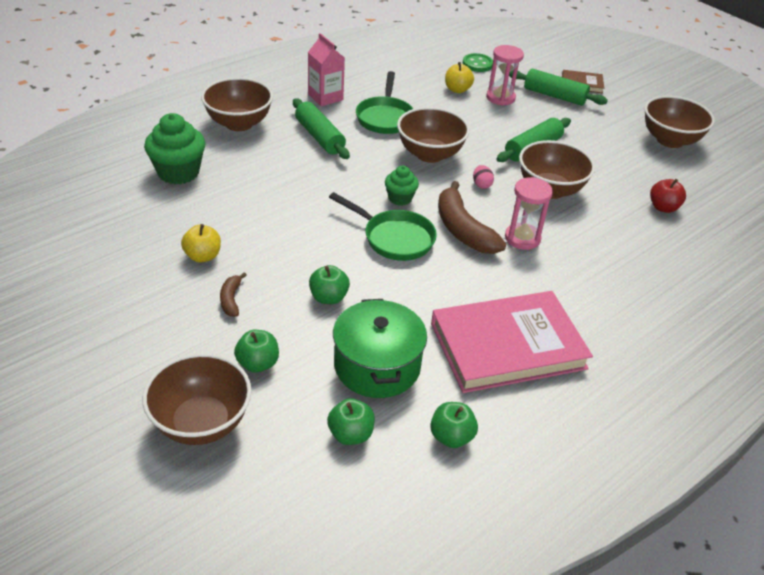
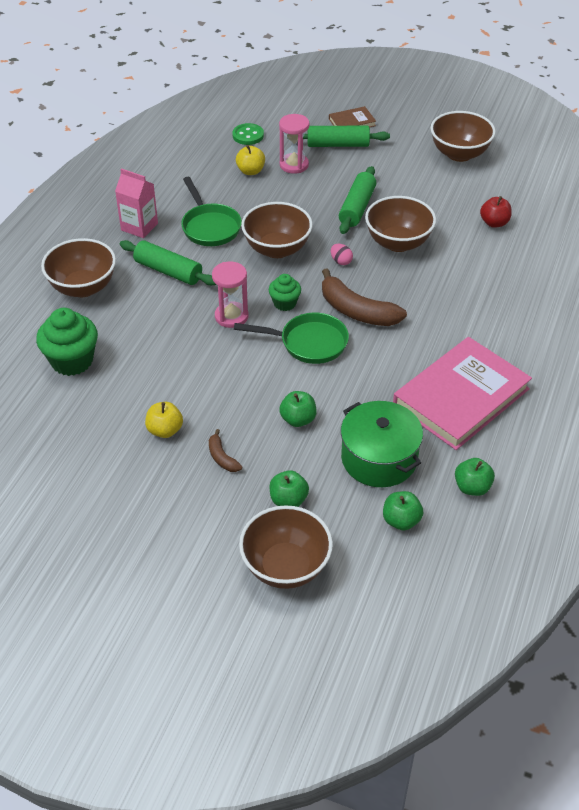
camera: 25 degrees left, 5 degrees up
(522, 238) = (408, 298): pink hourglass -> pink hourglass (231, 316)

